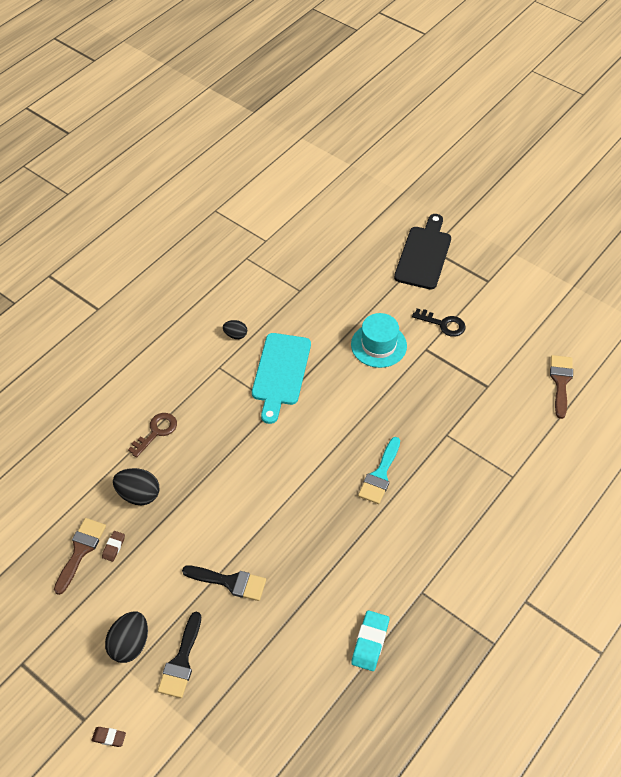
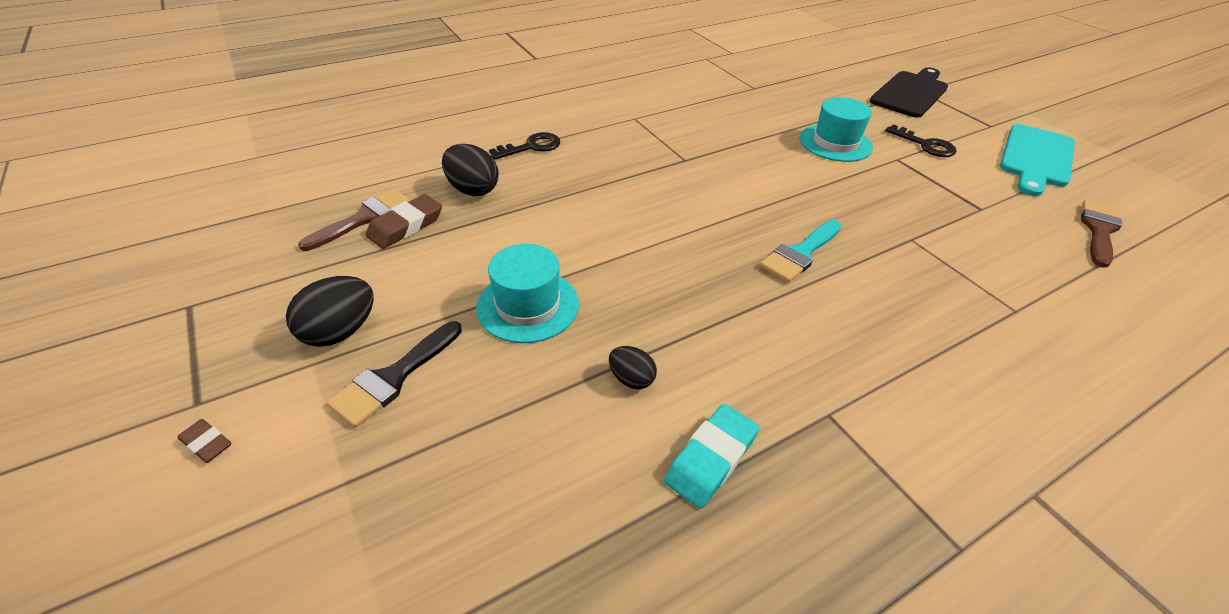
camera: 20 degrees right, 10 degrees down
(113, 547) = (406, 226): brown eraser -> brown eraser, size x1.79
(156, 432) = (531, 147): brown key -> black key
(230, 582) = (528, 305): black brush -> turquoise hat
(235, 335) = (666, 101): black egg -> black egg (631, 379)
(280, 373) = (703, 137): turquoise cutting board -> turquoise cutting board (1036, 158)

